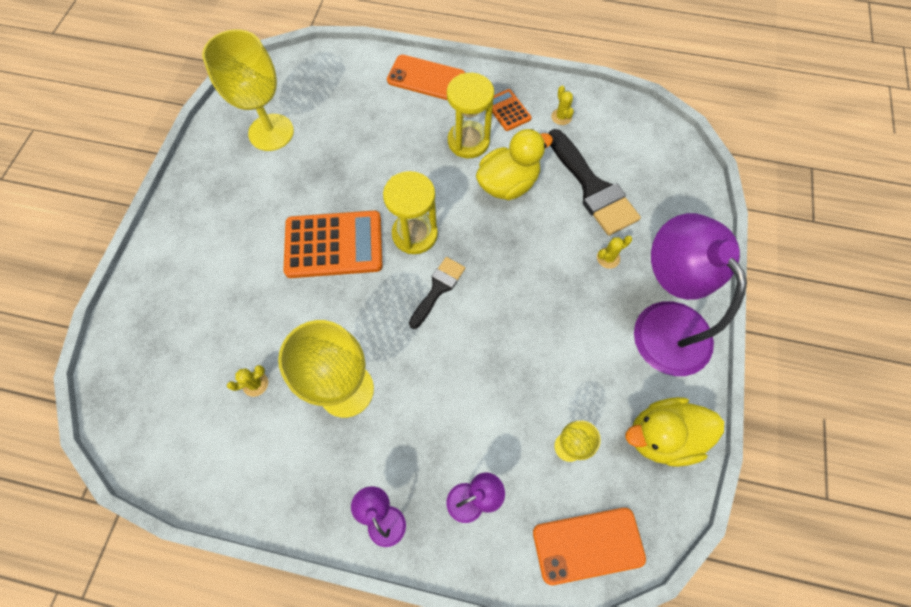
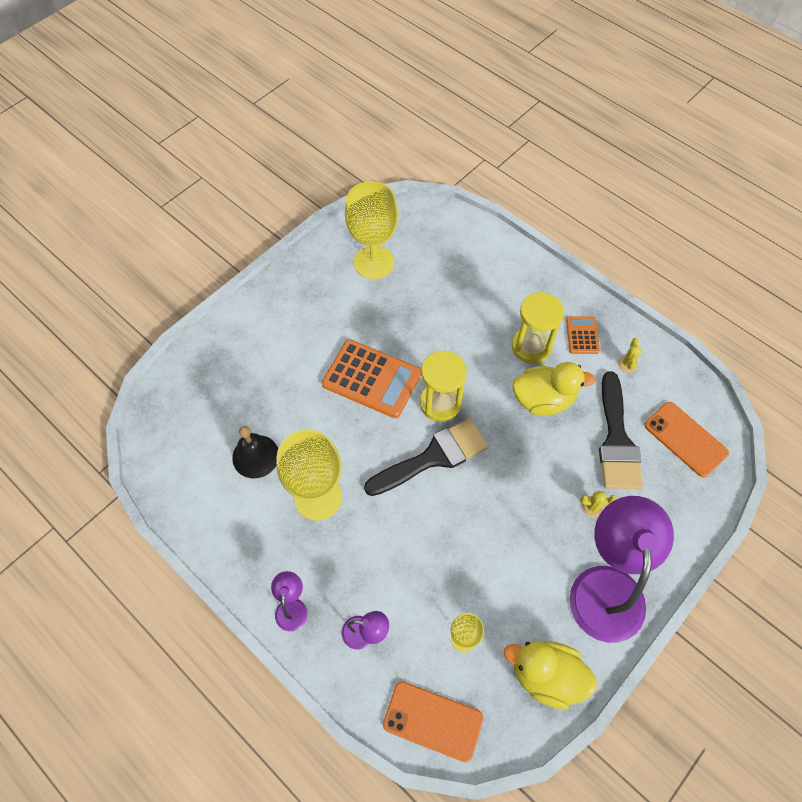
camera: 30 degrees right, 5 degrees down
(255, 384) = (255, 456): yellow cactus -> black bell
(426, 78) = (527, 274): orange phone -> orange phone (685, 439)
(438, 288) = (433, 457): black brush -> black brush, size x1.73

